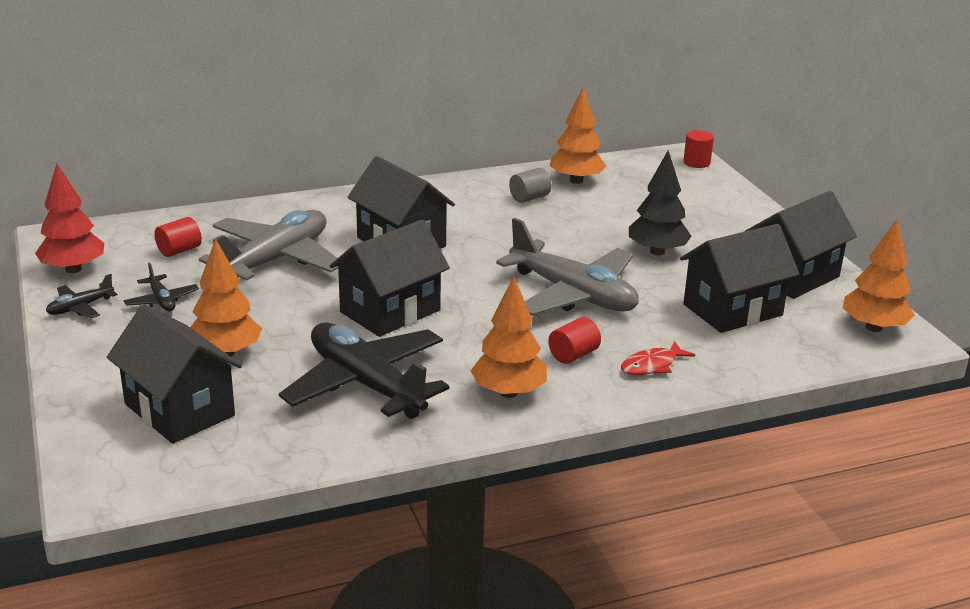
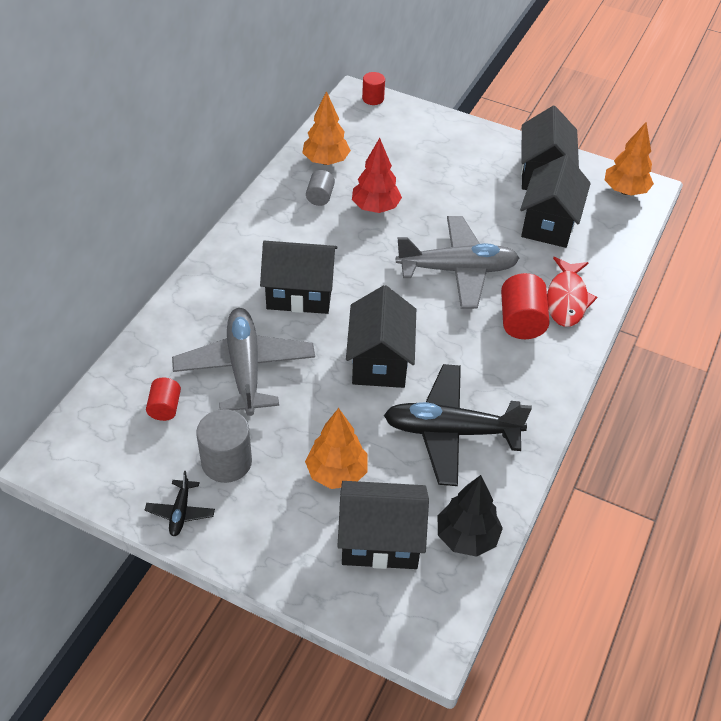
camera: 45 degrees left, 20 degrees up
(73, 269) = (116, 482): red tree -> red tree (375, 208)
(162, 301) = (226, 462): black plane -> grey cylinder
(508, 392) = (529, 377): orange tree -> none
(573, 355) = (521, 321): red cylinder -> red cylinder, size x1.65
(652, 365) = (567, 299): red fish -> red fish, size x1.59
(657, 252) = (453, 199): black tree -> black tree (466, 537)

